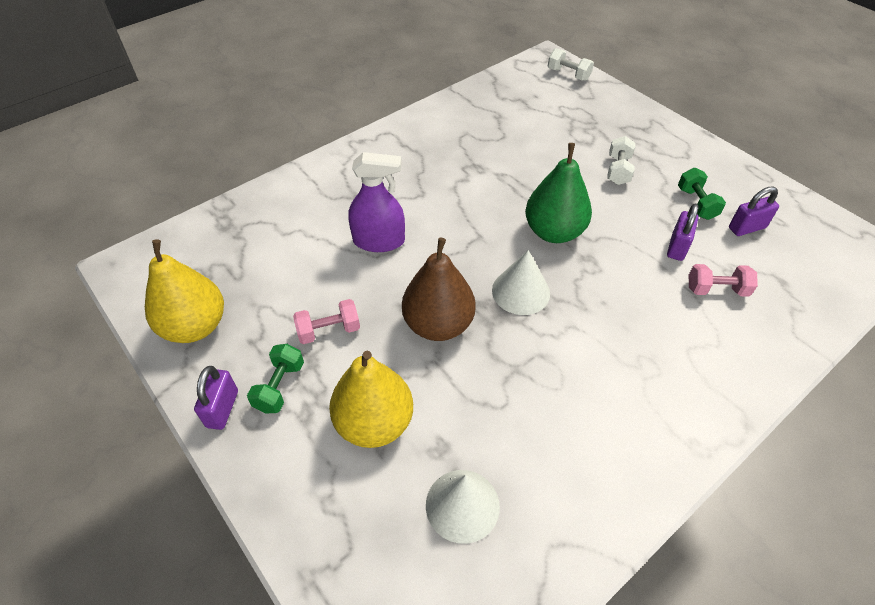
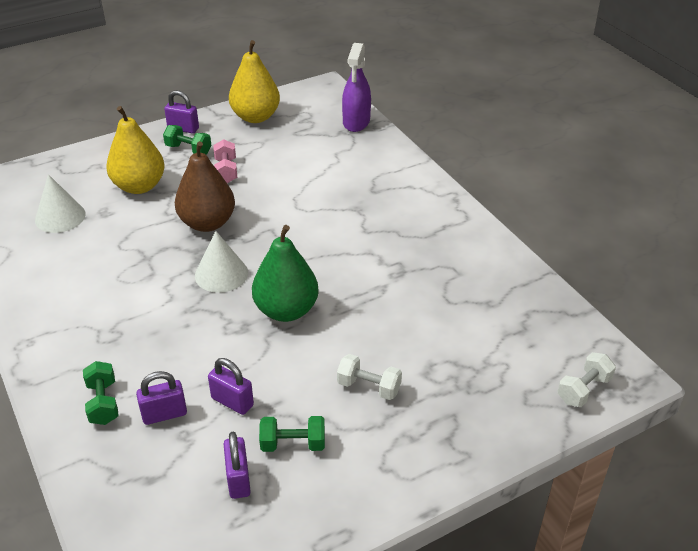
camera: 100 degrees right, 10 degrees down
(379, 241) = (311, 200): purple spray bottle -> purple spray bottle (356, 122)
(716, 290) = (164, 414): pink dumbbell -> purple padlock
(731, 340) = (103, 403): none -> green dumbbell

